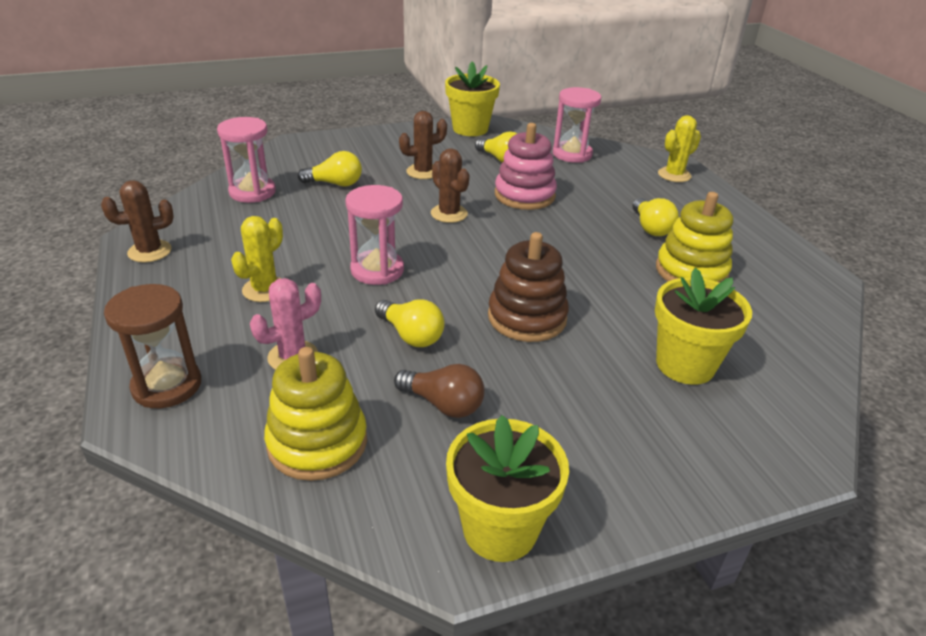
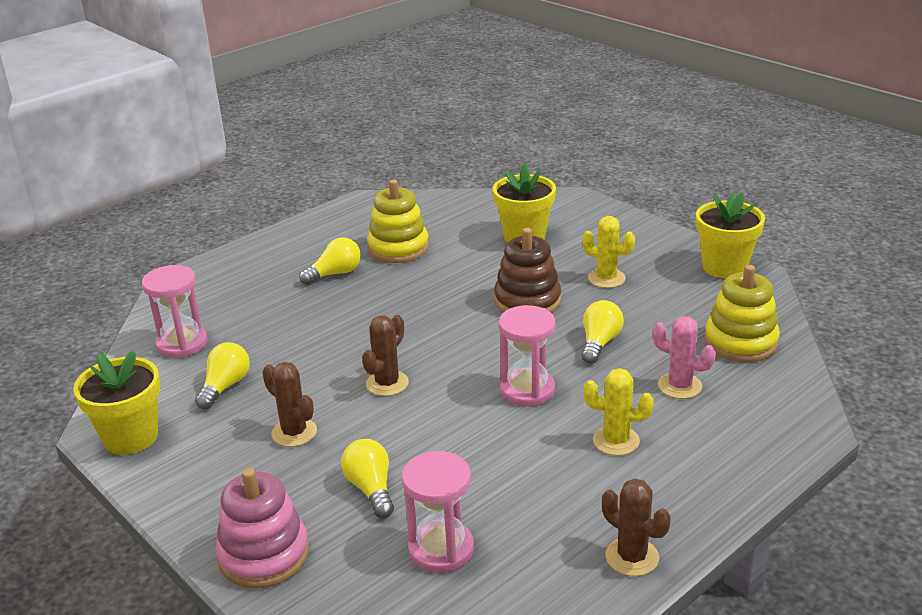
camera: 110 degrees left, 5 degrees down
(167, 385) = (773, 430): brown hourglass -> none
(443, 404) = (655, 308): brown light bulb -> none
(524, 195) = (312, 350): pink stacking toy -> pink stacking toy (264, 555)
(674, 175) = (207, 277): yellow cactus -> yellow cactus (606, 278)

